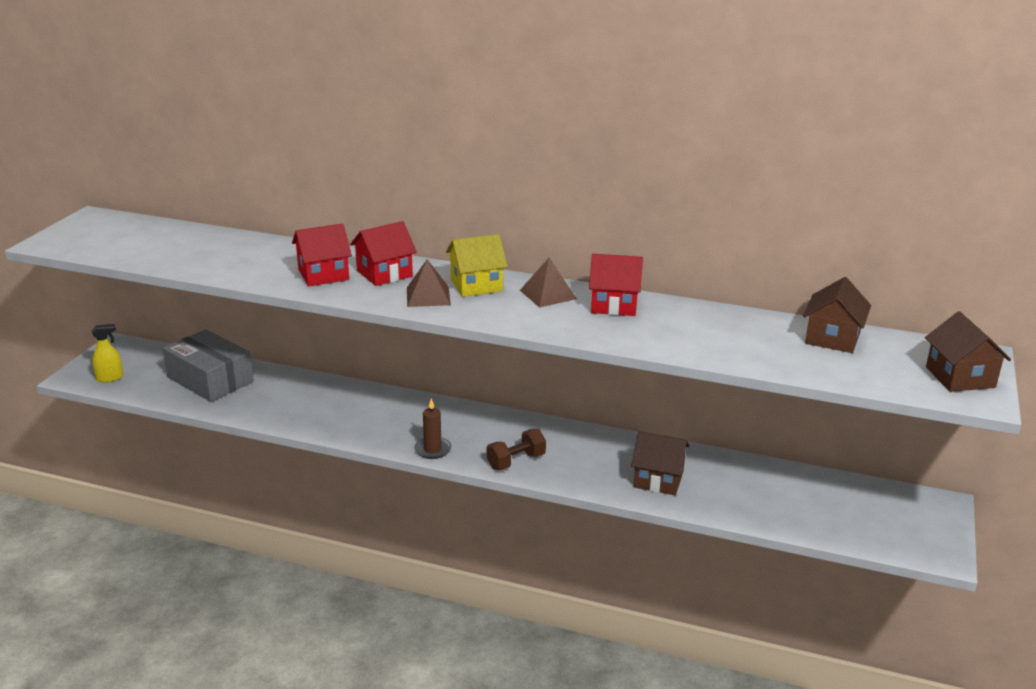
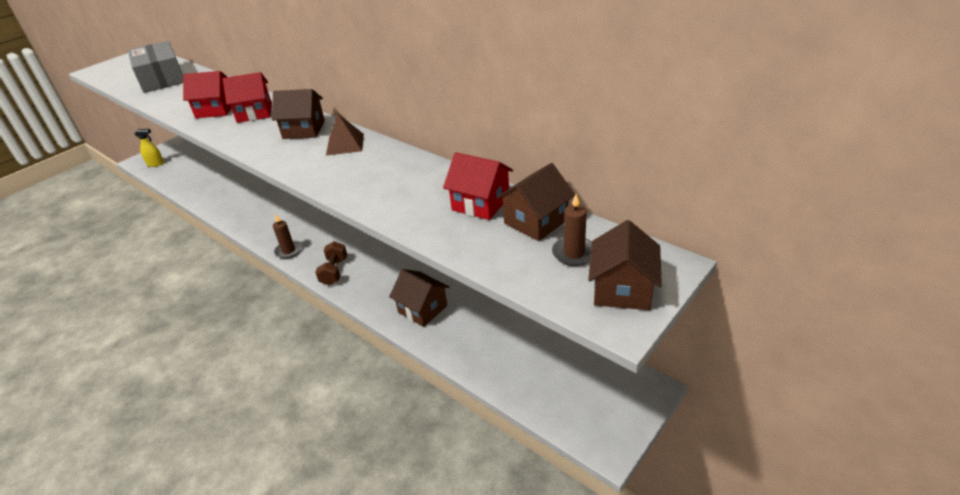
camera: 25 degrees right, 10 degrees up
(210, 379) = (206, 173): grey box -> grey box (162, 78)
(428, 296) = (260, 135): brown pyramid -> none
(476, 285) = (304, 130): yellow house -> brown house
(516, 461) = (334, 271): brown dumbbell -> brown dumbbell turned 75 degrees counterclockwise
(614, 304) = (384, 160): red house -> red house (480, 203)
(893, 358) = (574, 253): none -> brown candle

